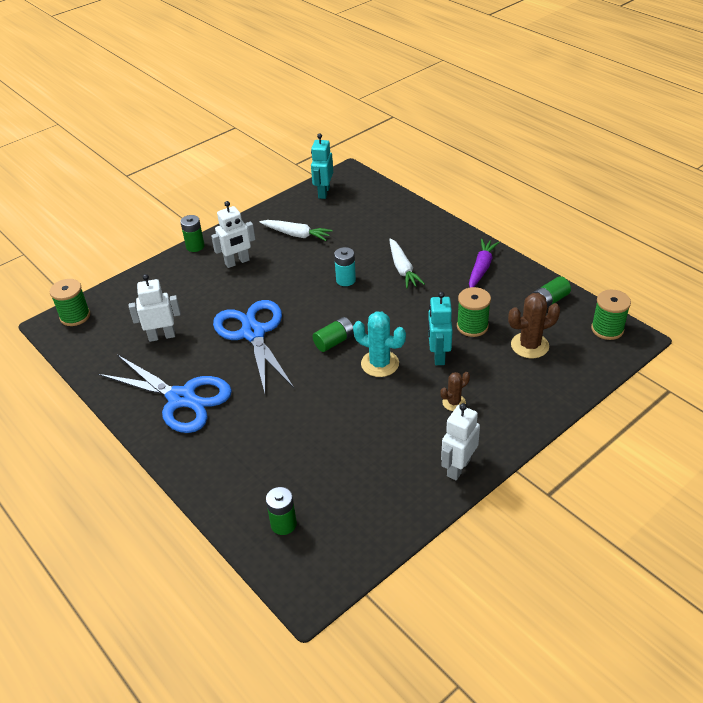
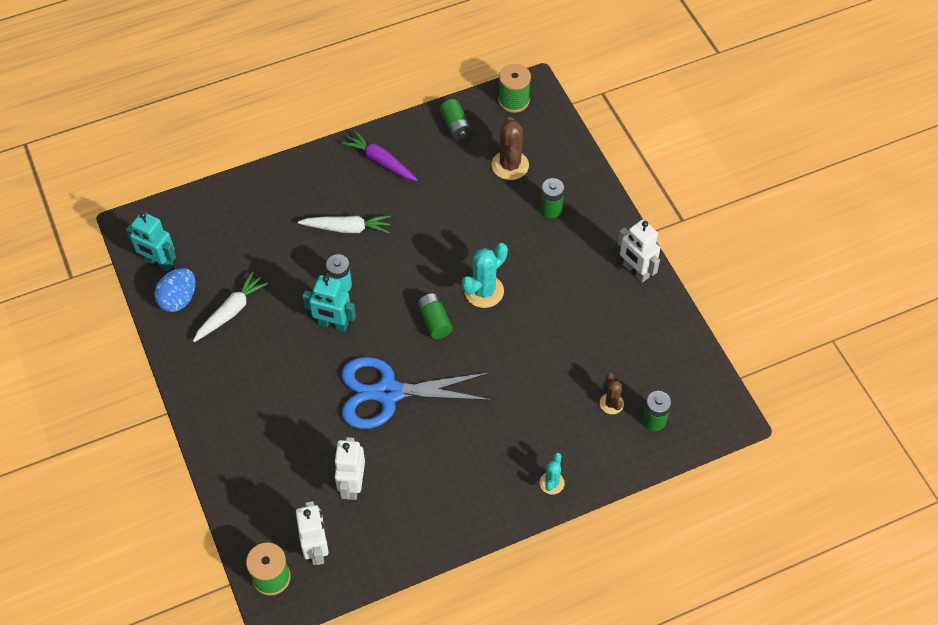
camera: 75 degrees left, 15 degrees up
(181, 398) = (462, 480): blue scissors -> none
(192, 460) = (551, 483): none -> turquoise cactus
(195, 246) = (196, 424): green battery -> green battery (551, 209)
(237, 262) = (253, 384): white robot -> white robot (316, 549)
(297, 209) = (178, 299): none -> blue egg
(438, 356) = (493, 240): turquoise robot -> turquoise robot (333, 324)
(454, 402) = (559, 249): brown cactus -> brown cactus (611, 403)
(472, 326) = (464, 199): green spool -> none

